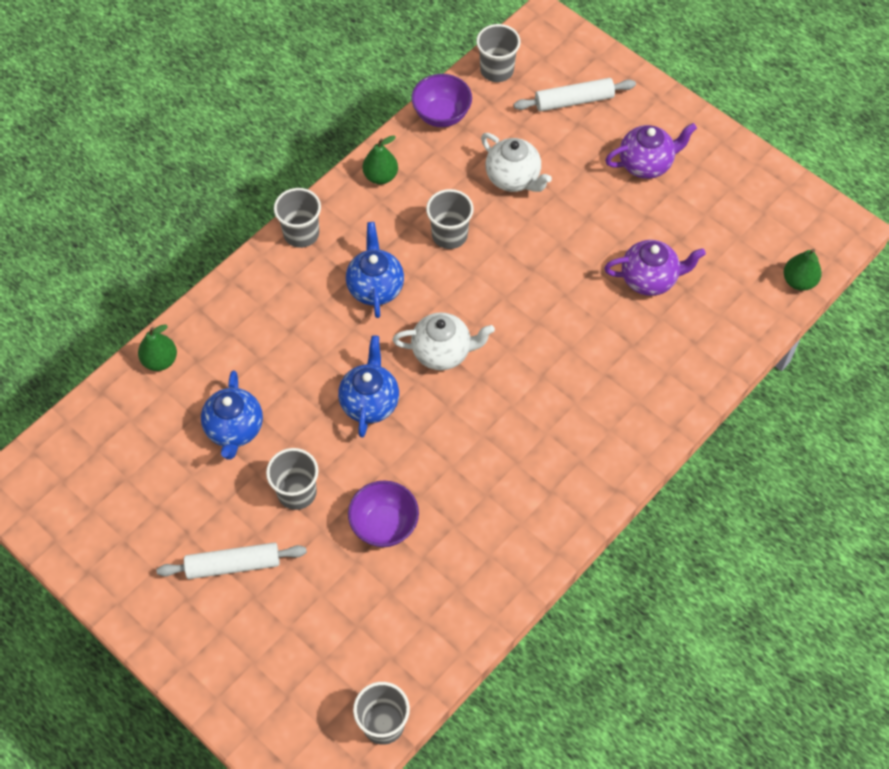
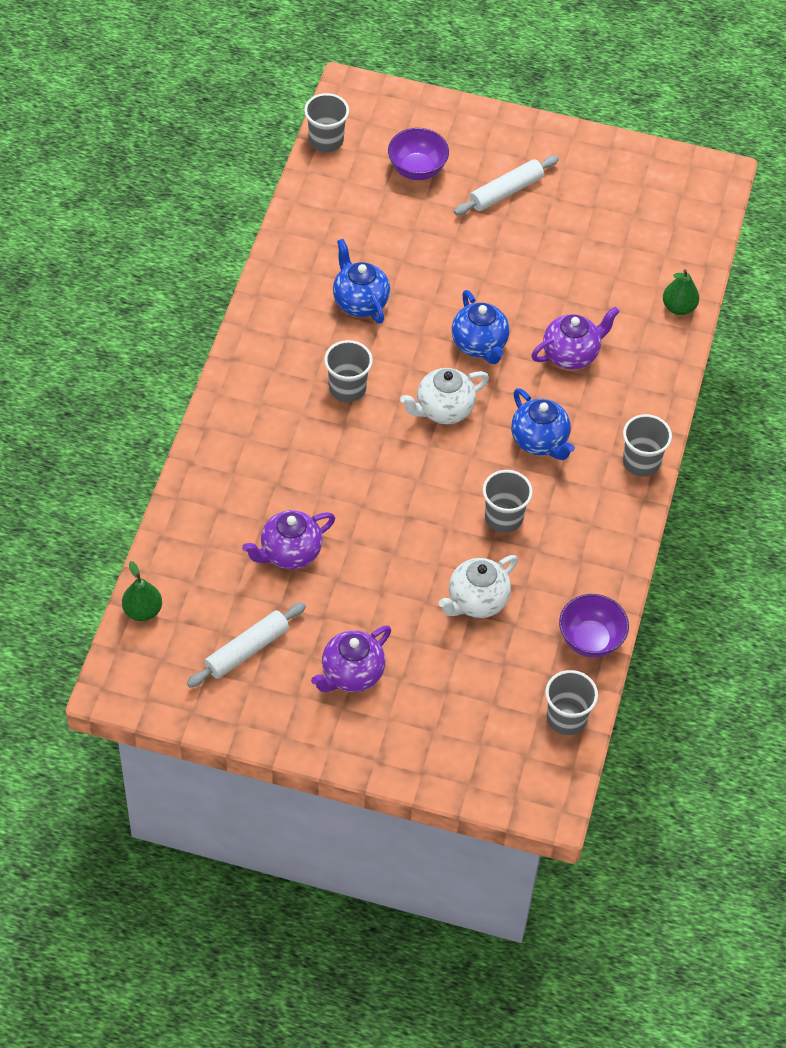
camera: 150 degrees right, 5 degrees down
(234, 429) = (576, 281): blue teapot -> blue teapot (360, 302)
(292, 356) = (571, 354): none -> purple teapot
(297, 492) = (492, 257): grey cup -> grey cup (347, 388)
(380, 176) = (607, 548): green pear -> none
(384, 525) = (407, 261): purple bowl -> purple bowl (417, 169)
(513, 178) = (476, 601): white teapot -> white teapot turned 60 degrees counterclockwise
(574, 100) = (464, 716): white rolling pin -> white rolling pin (247, 650)

